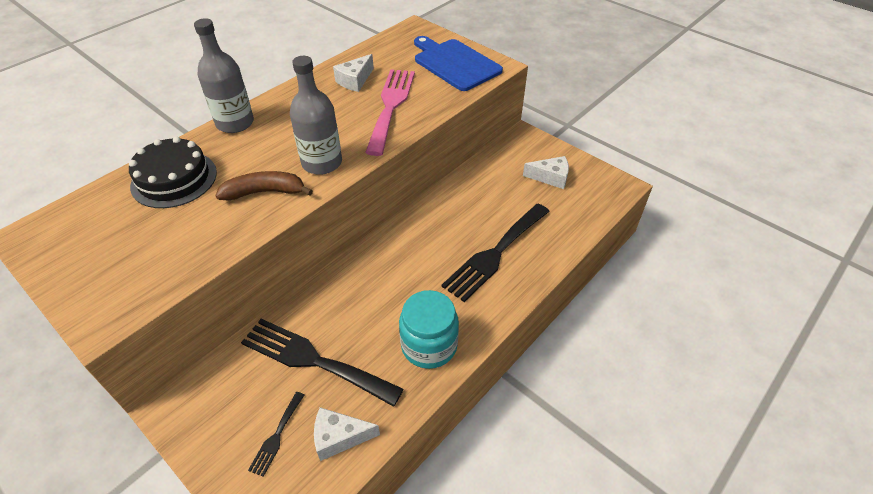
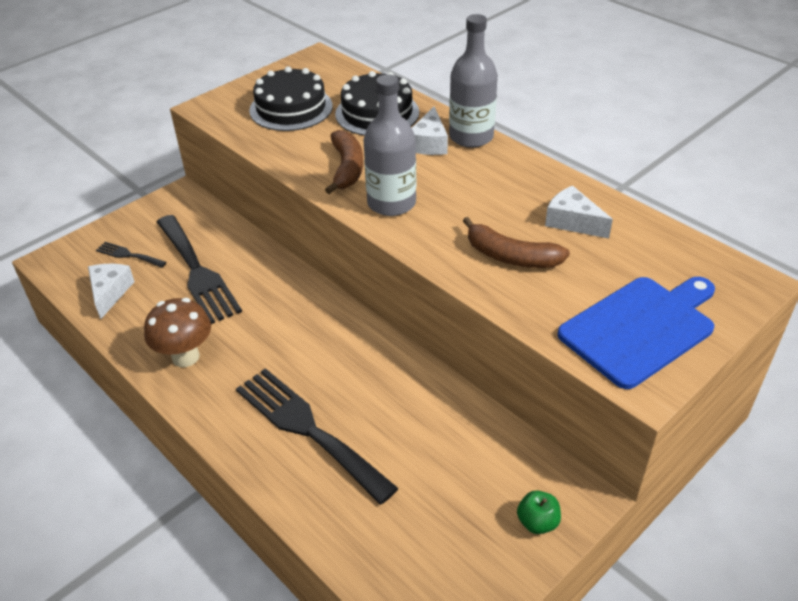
camera: 95 degrees right, 5 degrees down
(137, 243) = (291, 108): none -> black cake
(314, 360) = (197, 272): black fork -> black fork turned 120 degrees clockwise
(391, 106) = (511, 256): pink fork -> brown banana
(429, 345) = (185, 357): turquoise jar -> brown mushroom
(542, 151) = (537, 522): none -> green apple
(550, 177) = (466, 523): white cheese -> white cheese (429, 143)

